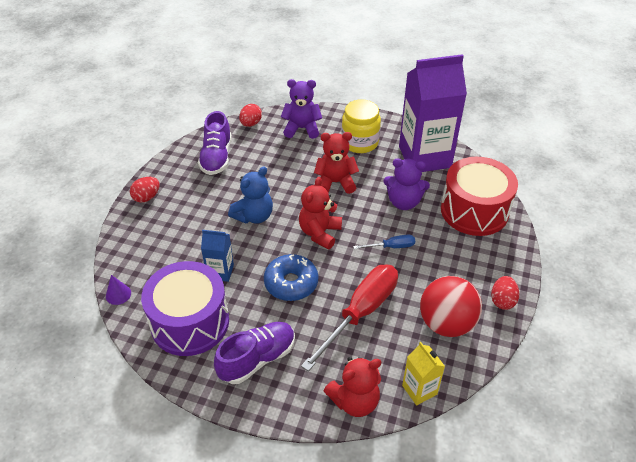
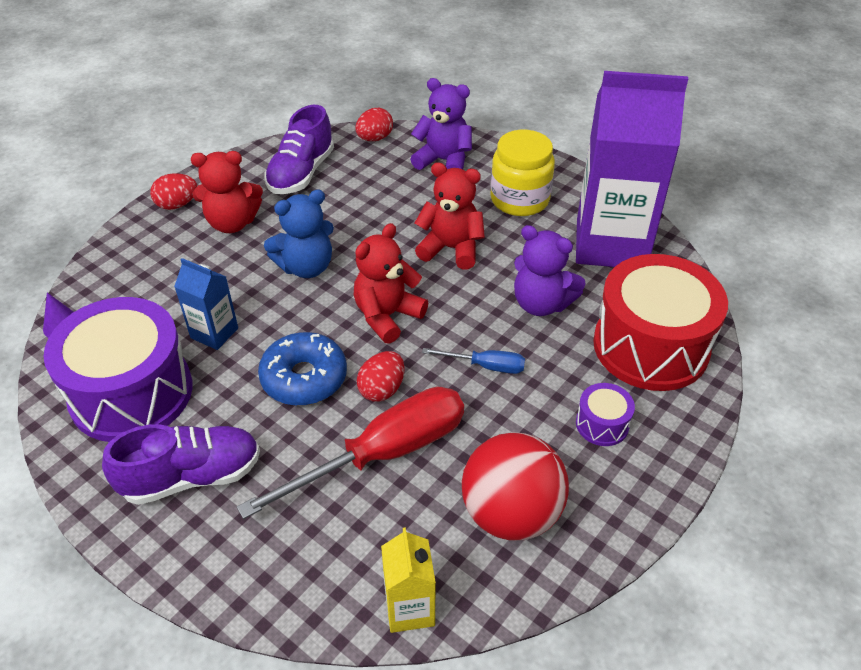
camera: 20 degrees right, 0 degrees up
(354, 401) = (297, 591): red teddy bear -> red teddy bear (232, 223)
(469, 261) = (602, 424): none -> purple drum
(502, 300) = (625, 505): red egg -> red egg (382, 389)

